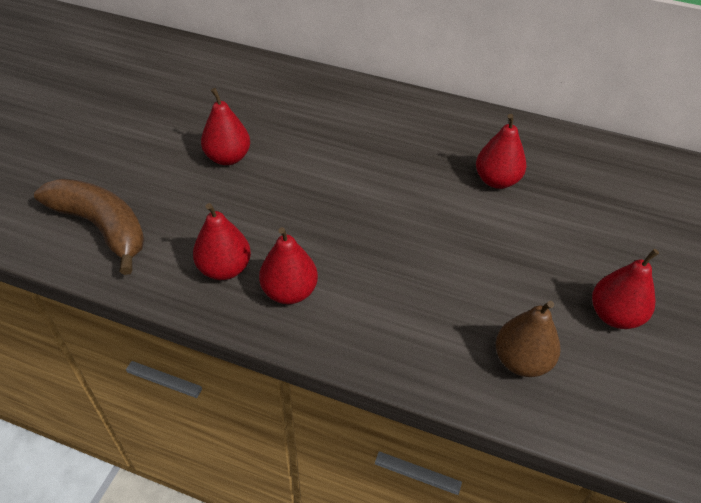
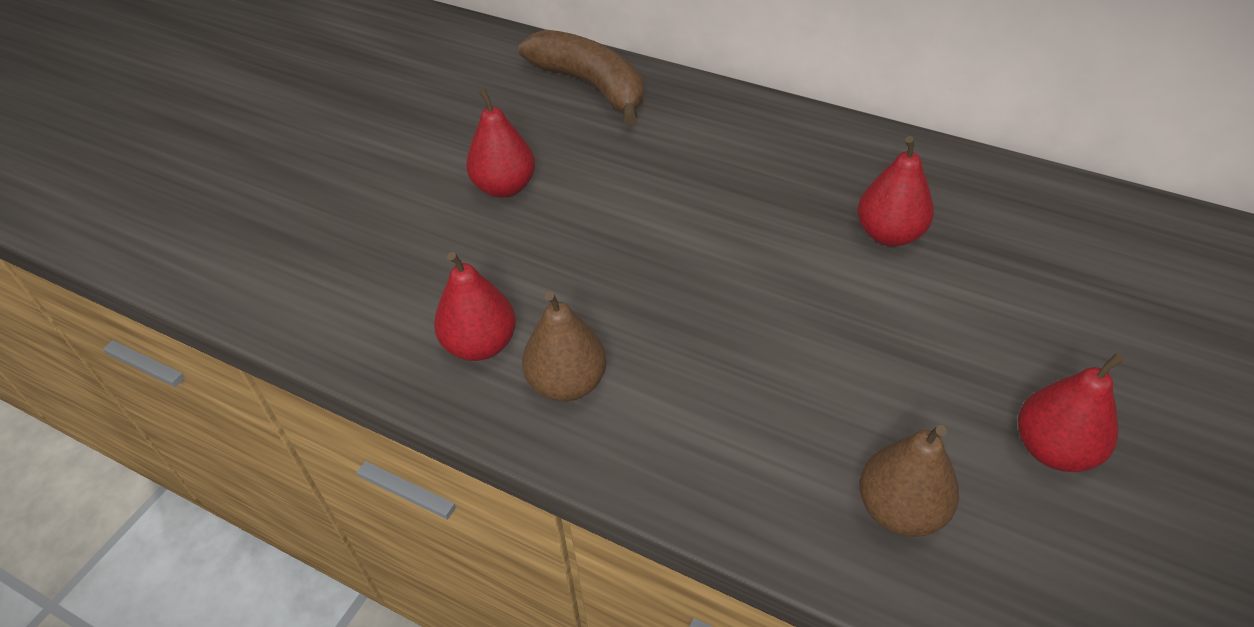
camera: 10 degrees right, 0 degrees up
(101, 227) = (321, 277): brown banana -> brown banana (590, 86)
(289, 292) = (567, 383): red pear -> brown pear

